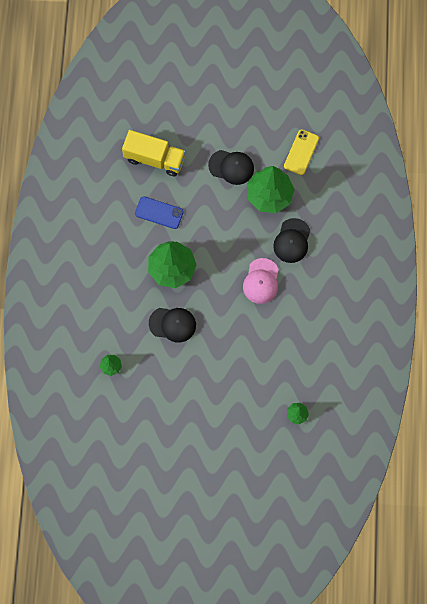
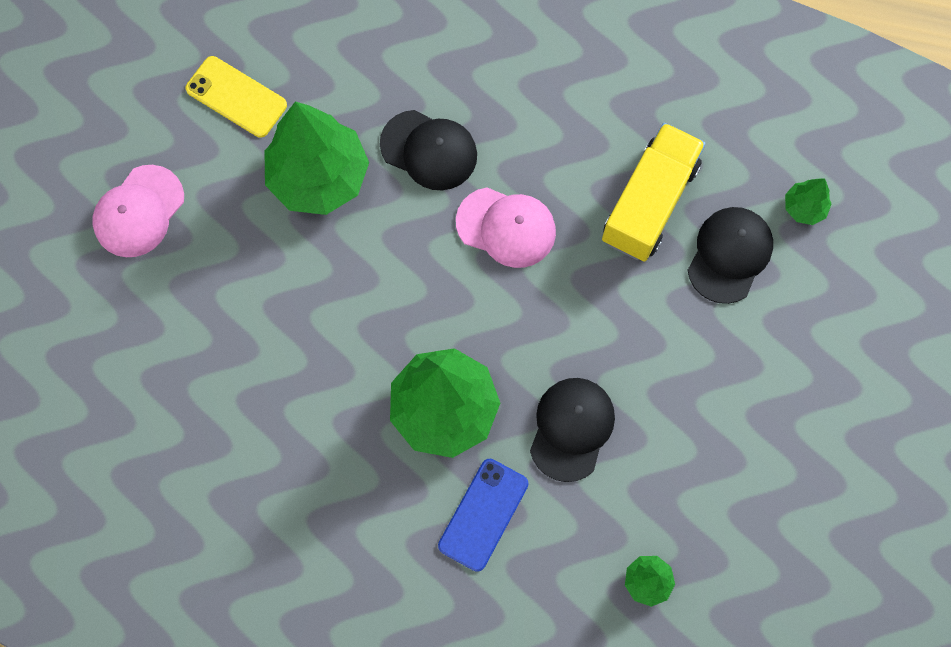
camera: 80 degrees left, 0 degrees up
(154, 159) = (177, 405): yellow truck -> yellow truck (649, 203)
(159, 212) = (308, 416): blue phone -> blue phone (483, 514)
(231, 167) = (236, 243): black cap -> black cap (729, 255)
(238, 123) = (139, 211): none -> pink cap

